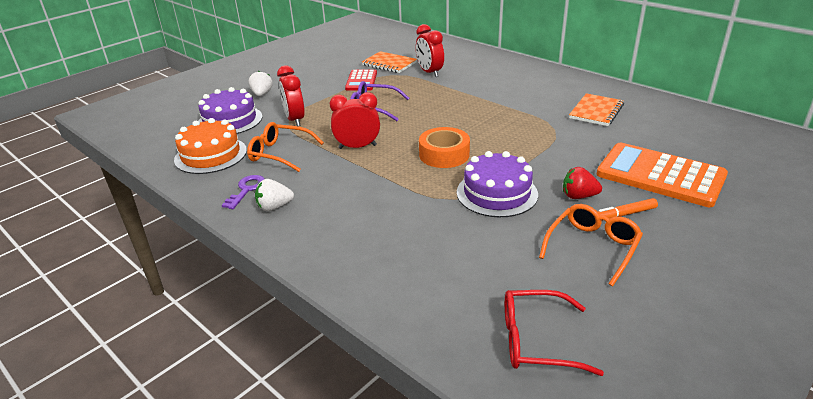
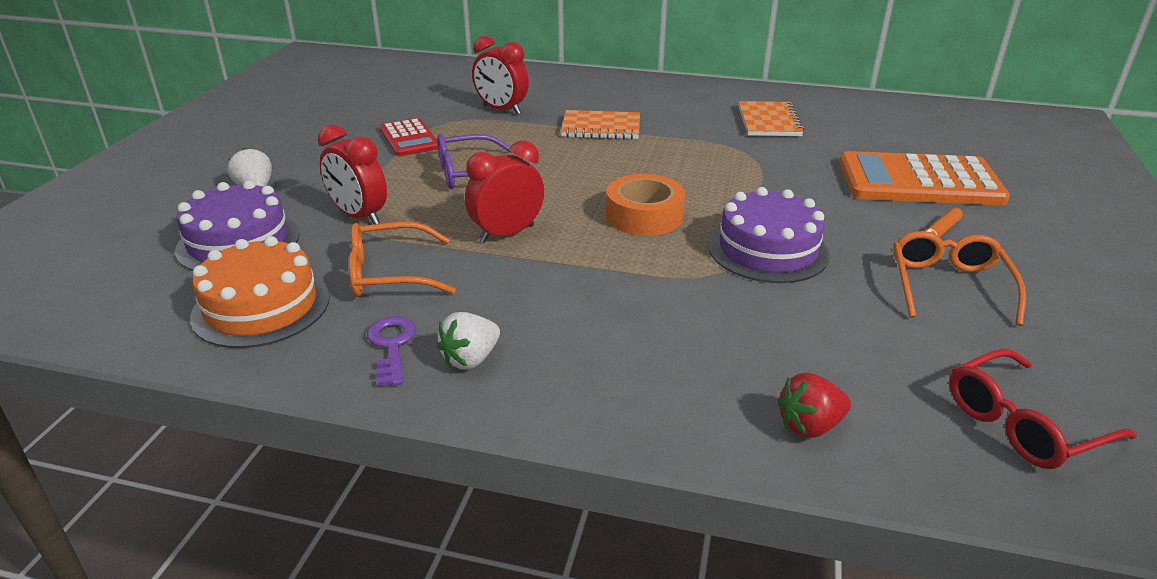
camera: 30 degrees left, 0 degrees up
(389, 64) = (427, 107): orange notebook -> orange notebook (601, 128)
(578, 196) = (864, 228): red strawberry -> red strawberry (809, 426)

